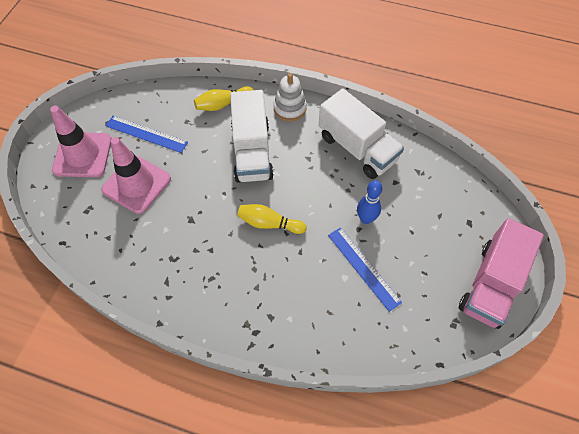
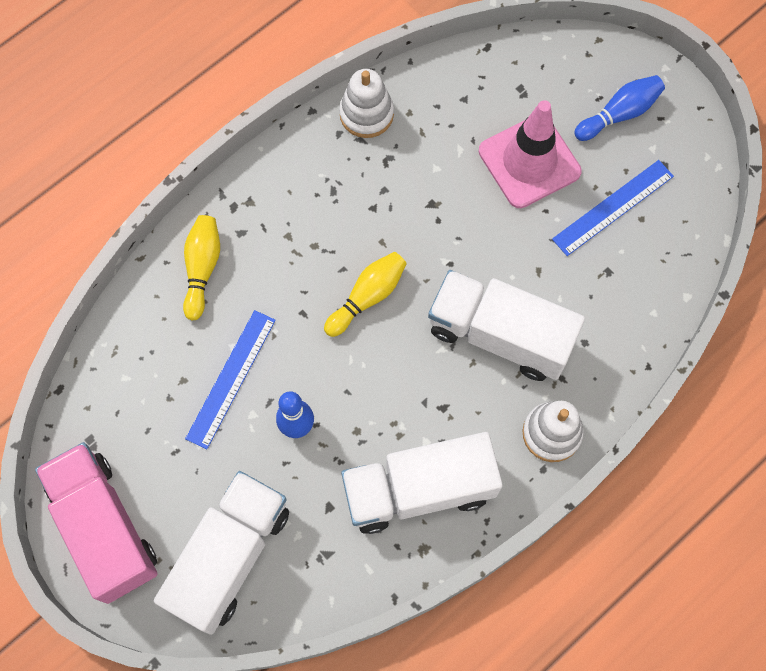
camera: 120 degrees right, 10 degrees up
(82, 155) = (619, 114): pink traffic cone -> blue bowling pin
(145, 288) = (366, 114): none -> white stacking toy
(223, 104) = (614, 338): yellow bowling pin -> yellow bowling pin (202, 268)
(363, 268) = (231, 378): blue ruler -> blue ruler turned 60 degrees counterclockwise
(454, 213) = (229, 556): none -> white truck

